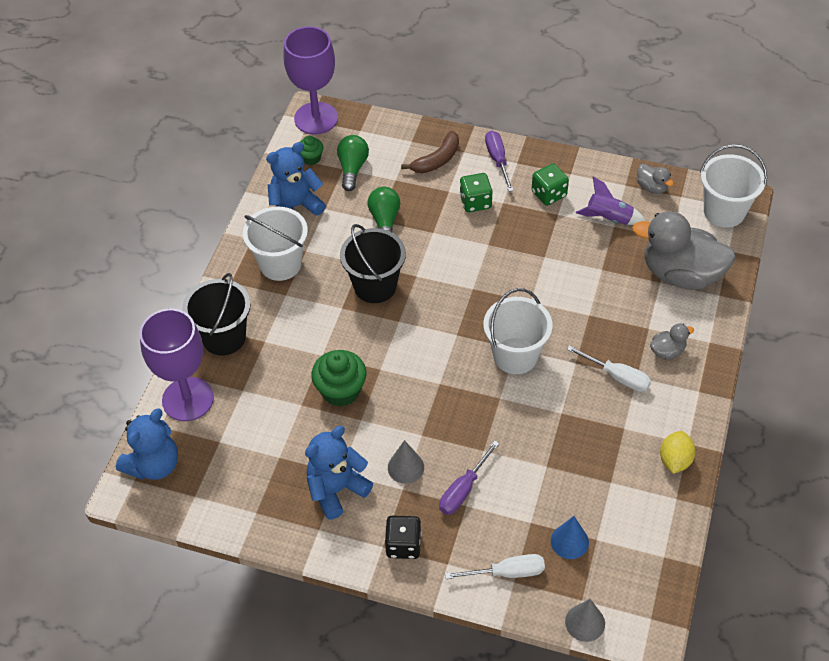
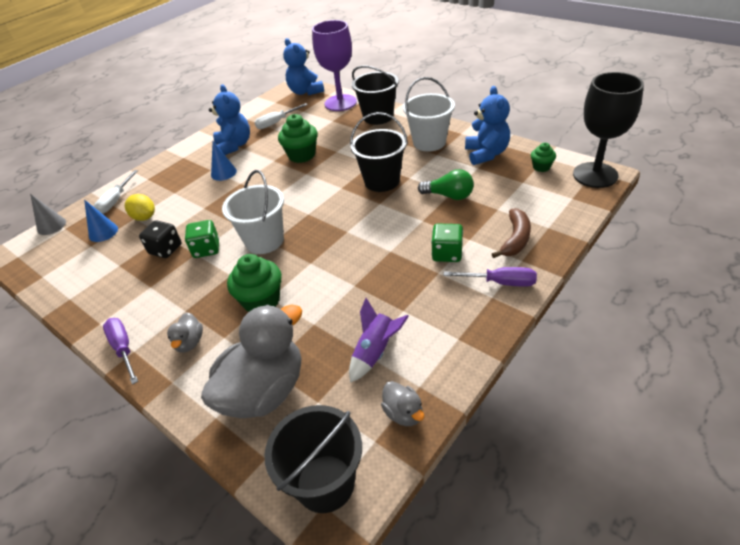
camera: 115 degrees right, 10 degrees down
(316, 118) = (595, 175): purple goblet -> black goblet
(352, 168) = (521, 187): green light bulb -> none
(403, 545) = (176, 164): black dice -> black dice (165, 249)
(405, 467) = (223, 173): grey cone -> blue cone
(437, 160) = (515, 239): brown banana -> brown banana turned 135 degrees counterclockwise
(463, 490) = (185, 193): purple screwdriver -> purple screwdriver (123, 348)
(549, 194) = (434, 311): green dice -> green dice (206, 249)
(595, 319) = (261, 301): none -> green cupcake
(617, 377) = (195, 297): white screwdriver -> white screwdriver (276, 123)
(652, 187) = (403, 413): grey duck -> grey duck turned 105 degrees counterclockwise
(675, 460) = (95, 309): yellow lemon -> yellow lemon (144, 217)
(724, 212) = (325, 483): white bucket -> black bucket

